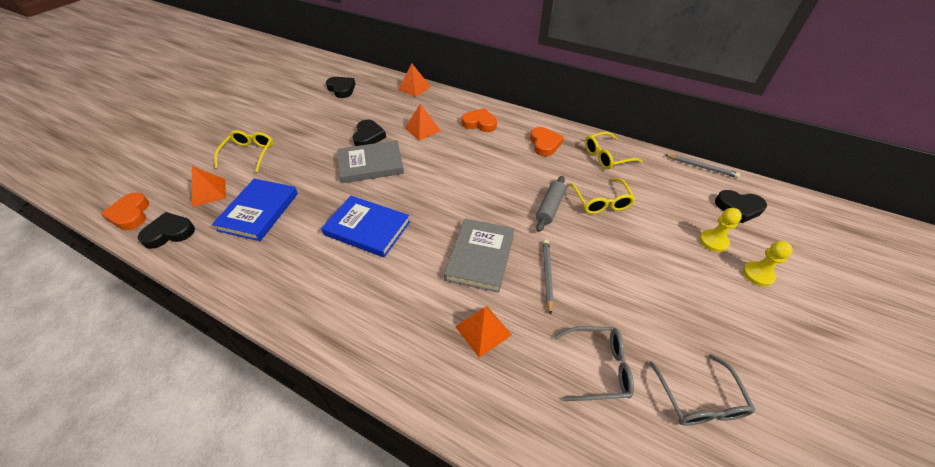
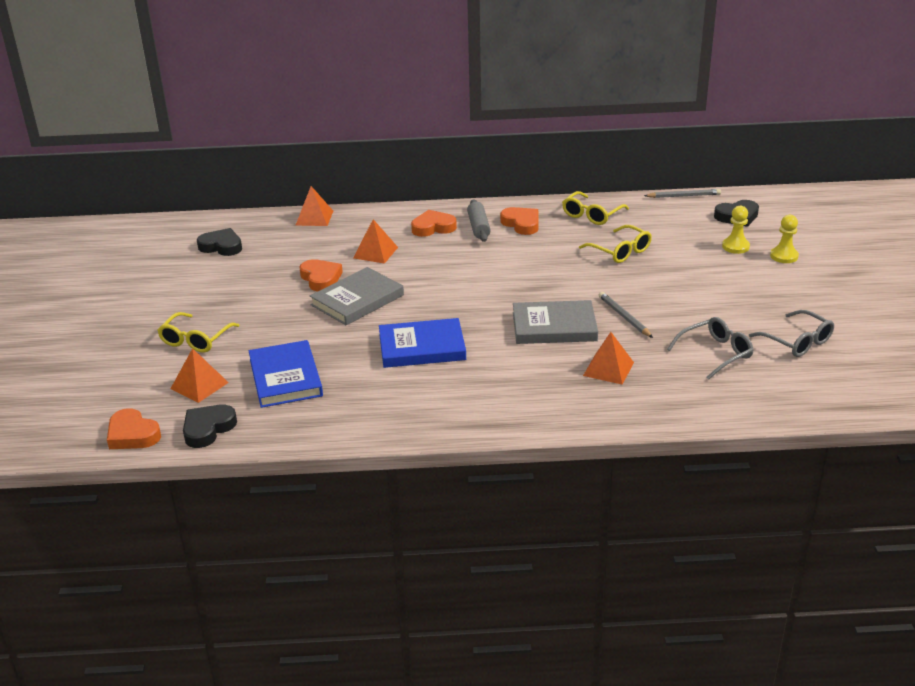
camera: 30 degrees left, 15 degrees down
(249, 154) = (195, 340): yellow glasses -> yellow glasses turned 135 degrees counterclockwise
(368, 136) = (321, 278): black heart -> orange heart
(480, 256) = (554, 326): grey book -> grey book turned 75 degrees counterclockwise
(550, 208) = (579, 271): grey rolling pin -> grey rolling pin (478, 227)

